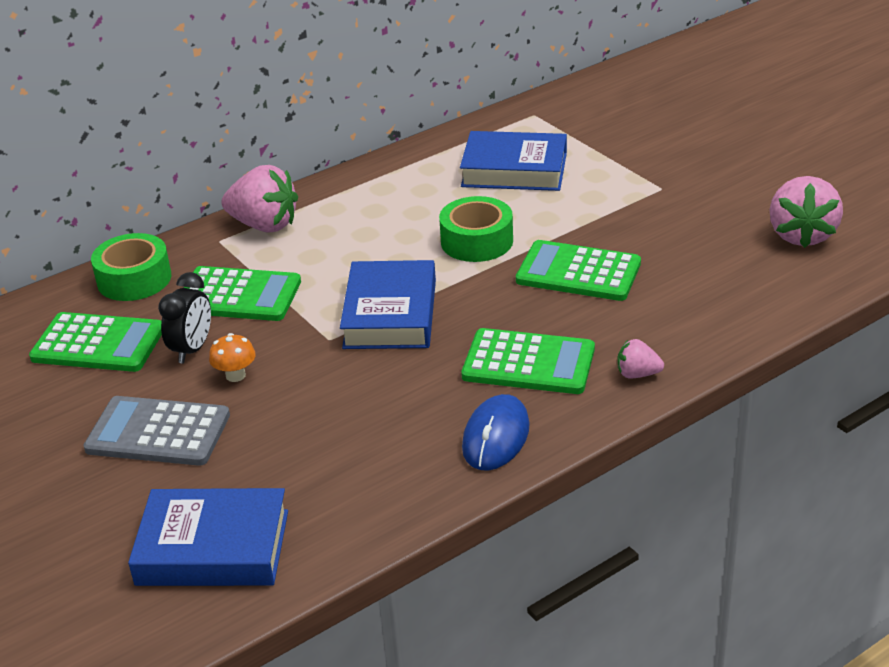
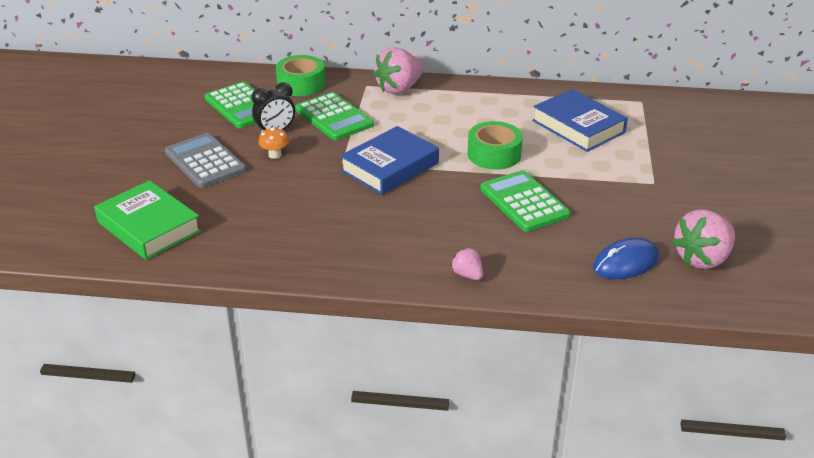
camera: 40 degrees right, 0 degrees up
(213, 547) = (149, 227): blue book -> green book
(264, 225) = (399, 89): pink strawberry -> pink strawberry turned 75 degrees clockwise
(496, 437) = (344, 259): blue mouse -> blue mouse (626, 263)
(528, 363) = (419, 233): green calculator -> none

